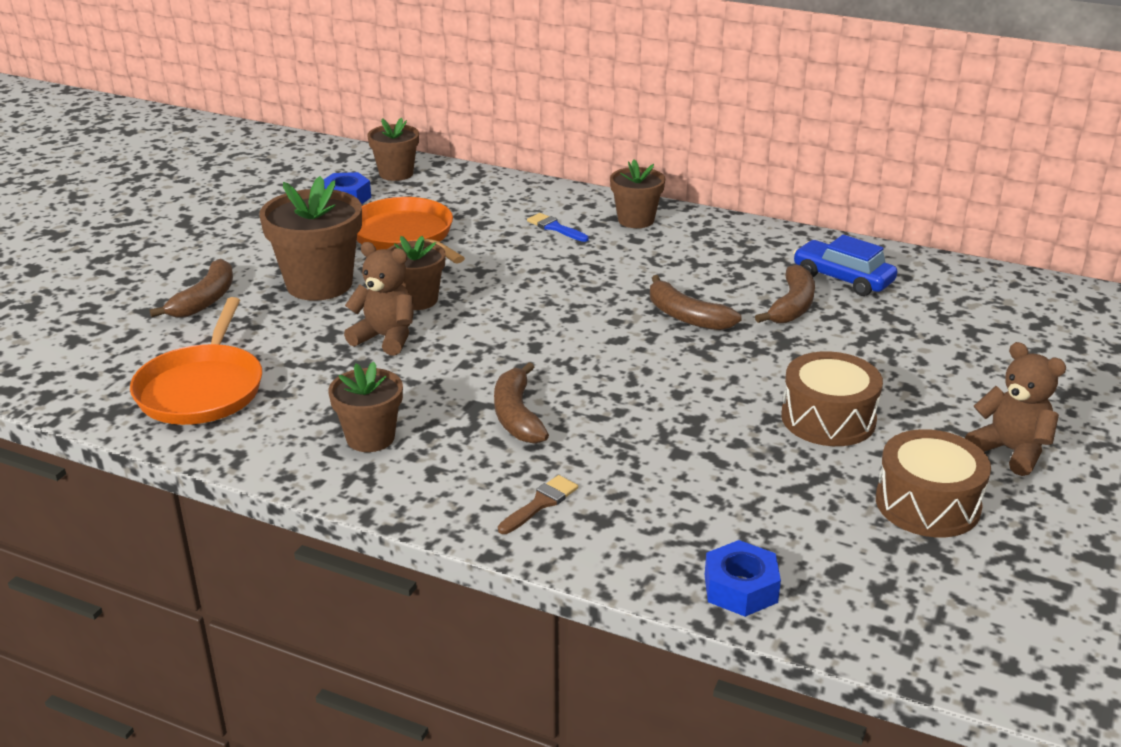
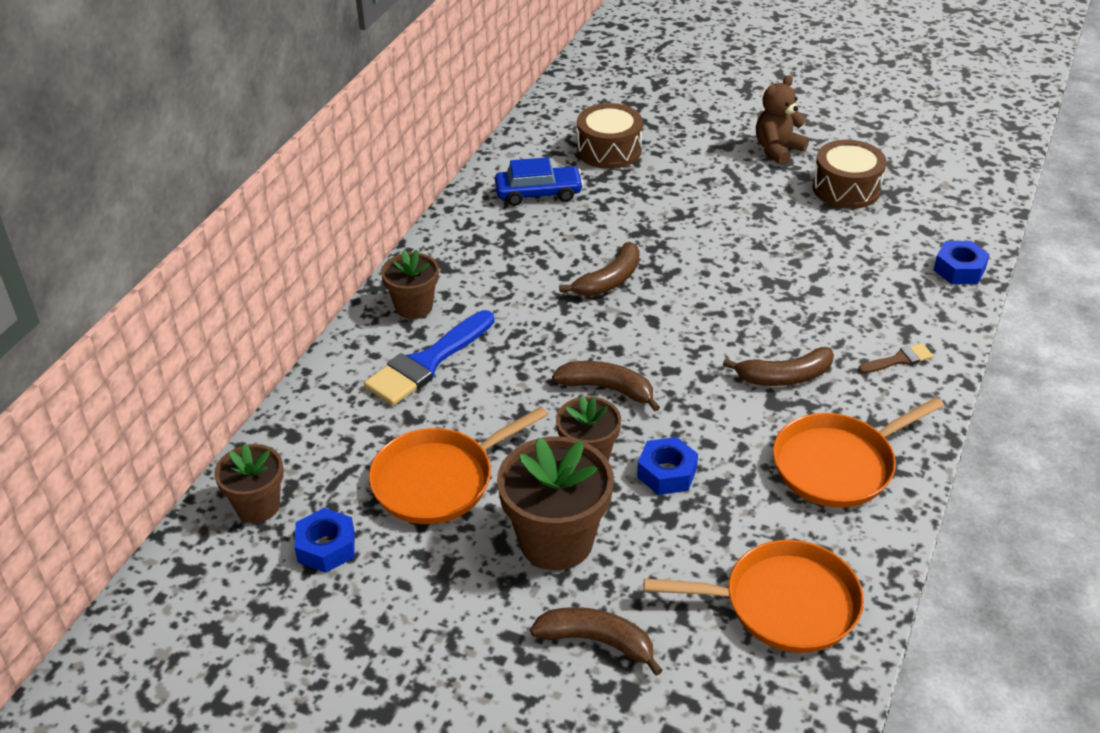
camera: 90 degrees left, 10 degrees up
(370, 438) = (838, 465): brown flower pot -> orange pan
(385, 338) = (666, 473): brown teddy bear -> blue nut
(540, 503) = (899, 360): brown brush -> brown brush turned 120 degrees clockwise
(555, 228) = (427, 363): blue brush -> blue brush, size x2.05
(792, 306) = (587, 223): brown banana -> brown banana (607, 389)
(828, 418) = (754, 219): brown drum -> brown drum (609, 150)
(843, 279) = (538, 194): blue car -> blue car turned 135 degrees counterclockwise

